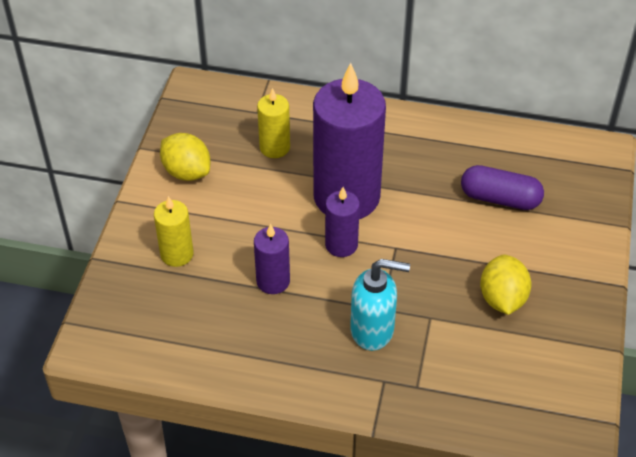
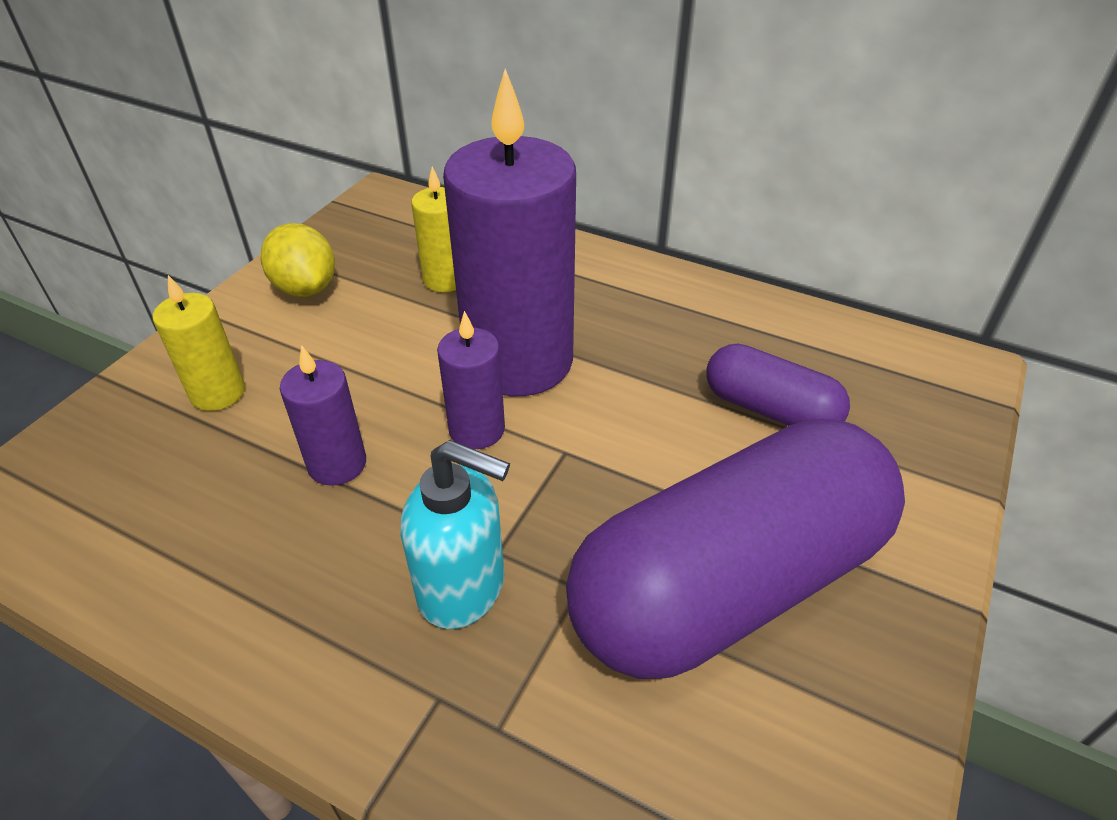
camera: 15 degrees right, 5 degrees down
(502, 298) = (728, 583): yellow lemon -> purple capsule

